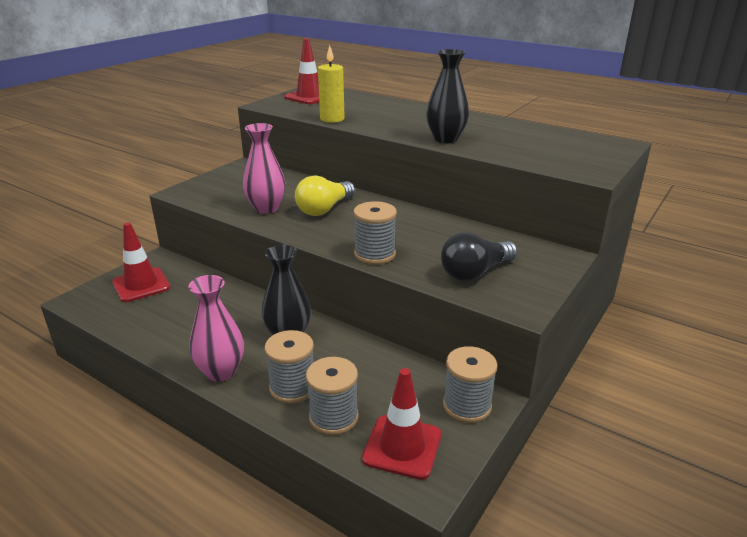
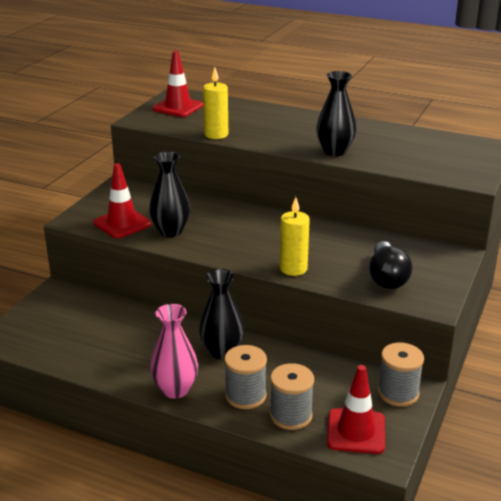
camera: 10 degrees left, 0 degrees up
(141, 285) = (55, 318): red traffic cone -> red traffic cone (122, 223)
(266, 208) = (170, 231): pink vase -> black vase
(324, 209) = (227, 227): yellow light bulb -> none
(375, 254) = (293, 269): grey spool -> yellow candle
(475, 272) = (387, 277): black light bulb -> black light bulb turned 45 degrees counterclockwise

